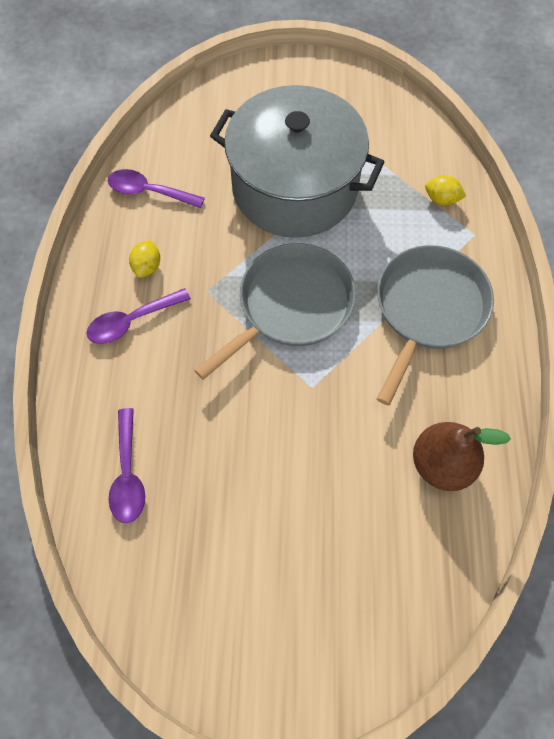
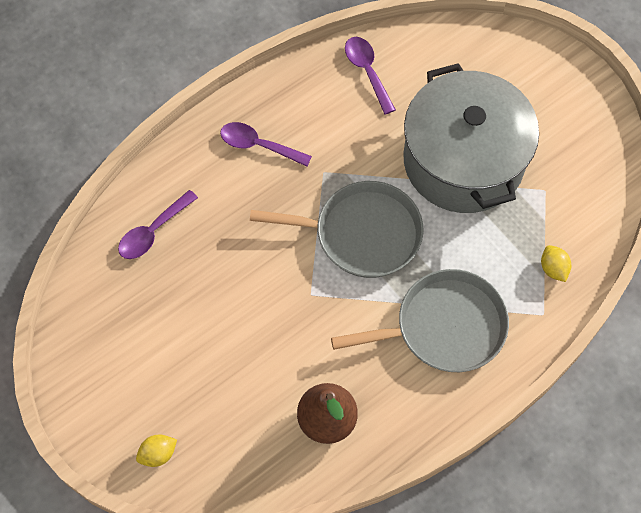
camera: 50 degrees right, 0 degrees up
(147, 267) = (307, 120): yellow lemon -> yellow lemon (158, 454)

